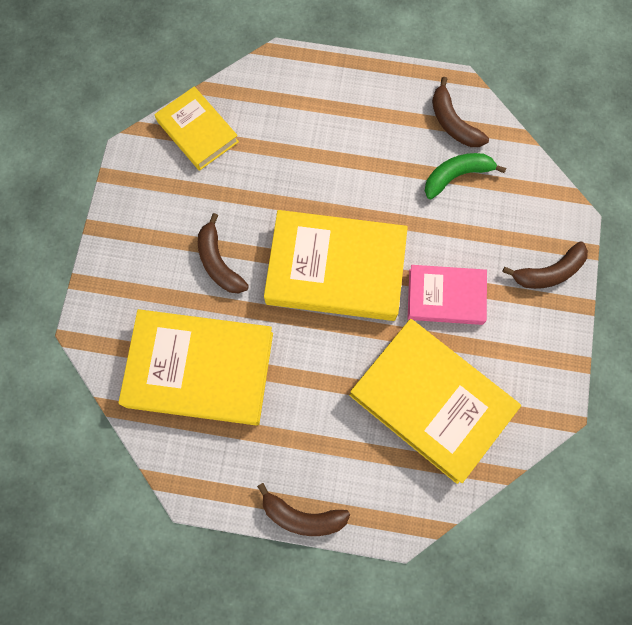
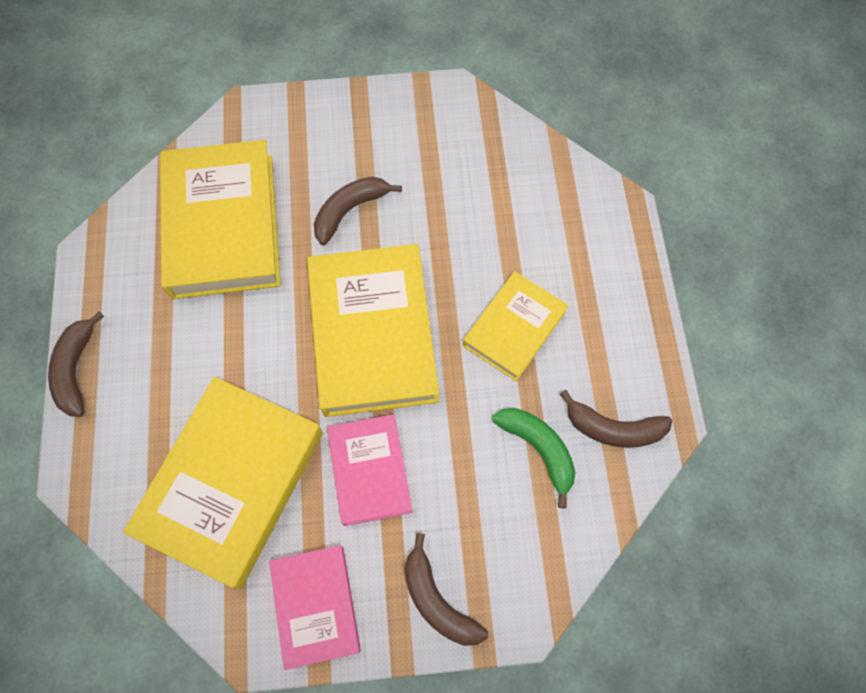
camera: 75 degrees right, 5 degrees down
(197, 132) = (501, 148): yellow book -> yellow book (514, 328)
(453, 123) = (613, 428): brown banana -> brown banana turned 120 degrees counterclockwise
(536, 356) = (316, 606): none -> pink book

